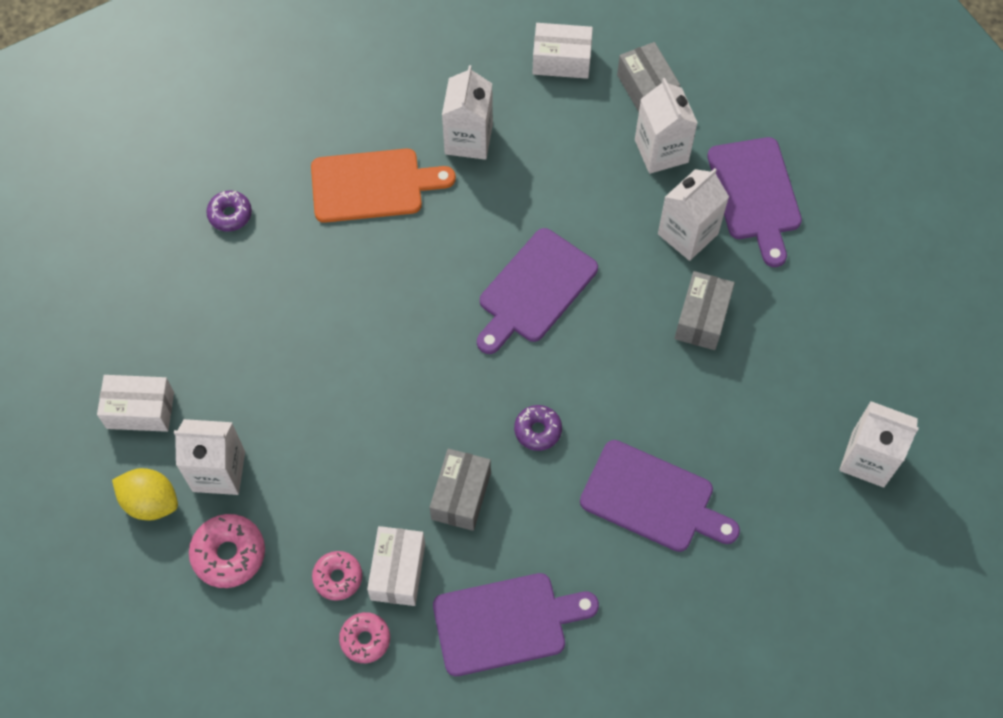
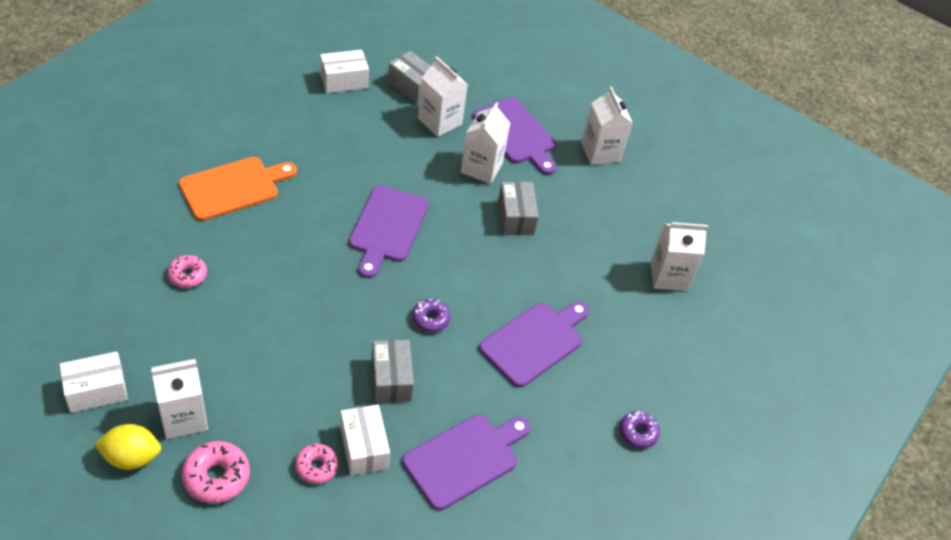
camera: 30 degrees left, 15 degrees down
(230, 214) = (123, 232): purple donut -> purple donut (638, 433)
(365, 639) = (358, 506): pink donut -> pink donut (187, 275)
(468, 139) = (296, 142): white carton -> white carton (600, 152)
(652, 499) = (535, 342): purple cutting board -> purple cutting board turned 45 degrees counterclockwise

